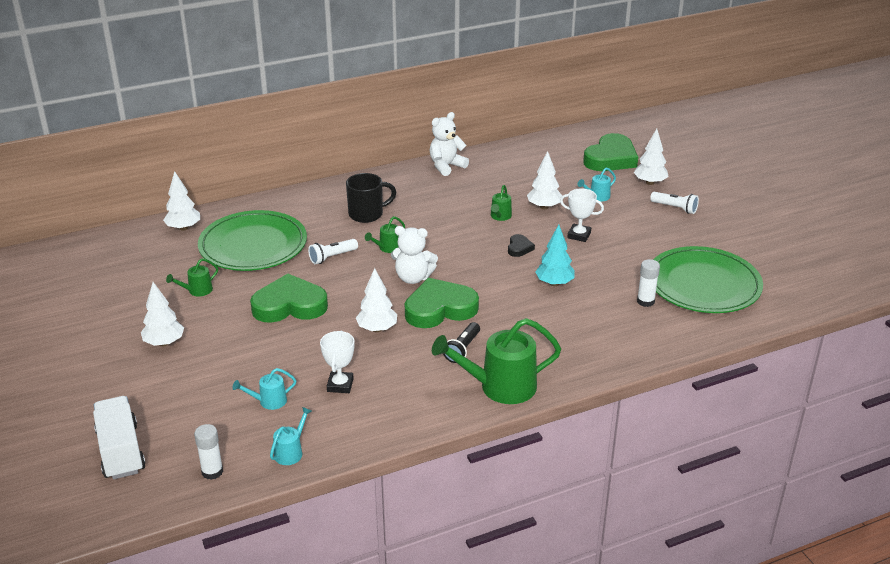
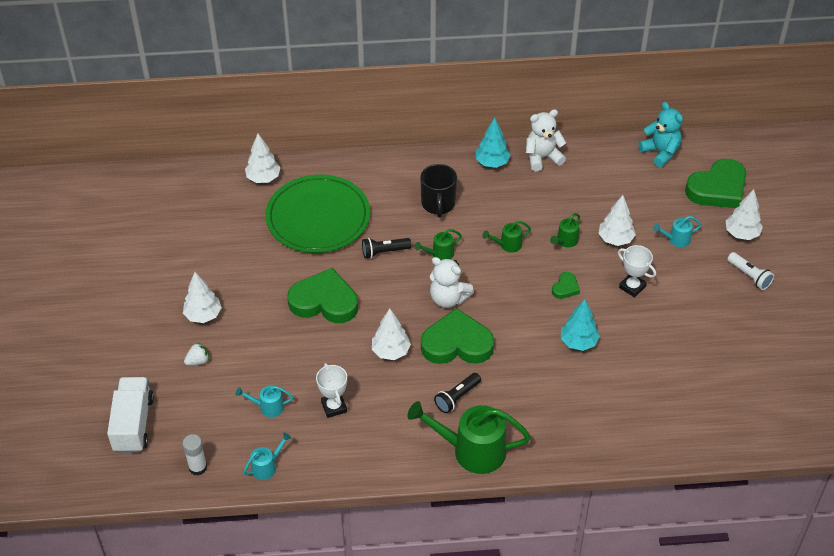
camera: 20 degrees right, 15 degrees up
(174, 381) = (198, 361): none -> white strawberry
(197, 291) = (250, 261): green watering can -> green watering can (507, 245)
(332, 257) = (384, 252): white flashlight -> black flashlight
(340, 385) = (334, 407): white trophy -> white trophy turned 45 degrees counterclockwise
(367, 214) = (438, 204): black mug -> black mug turned 90 degrees clockwise
(402, 177) = (492, 163): none -> turquoise tree
(519, 248) = (565, 288): black heart -> green heart
(547, 145) = (660, 152): none -> turquoise teddy bear
(645, 301) = (655, 389): white glue stick -> none
(703, 285) = (724, 385): green plate -> none

